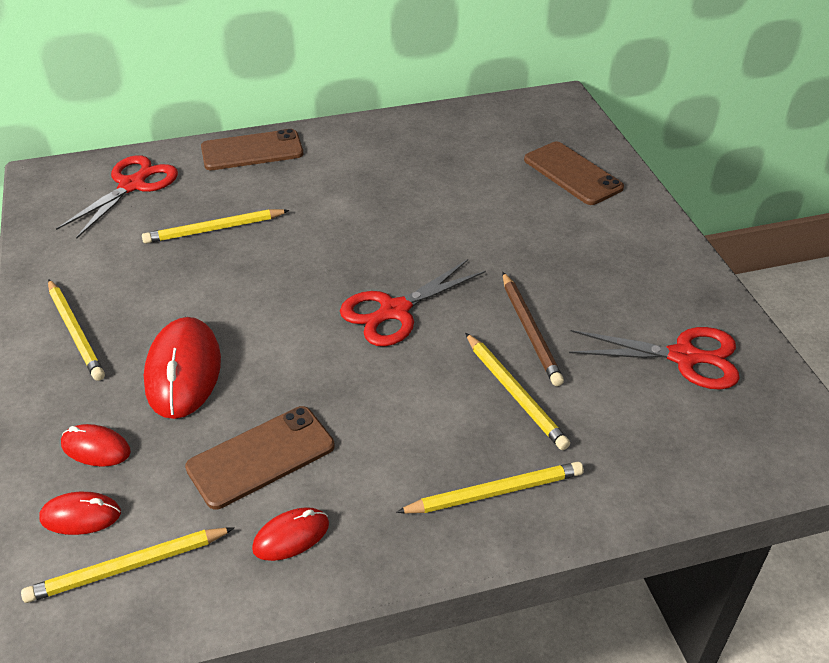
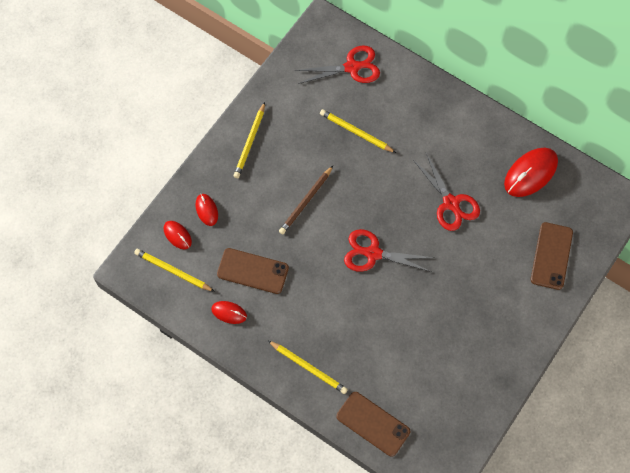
camera: 50 degrees right, 25 degrees up
(183, 372) = (267, 203): red mouse -> red mouse (530, 173)
(252, 151) = (426, 92): brown phone -> brown phone (373, 424)
(514, 393) = (367, 338): yellow pencil -> none
(529, 330) = (411, 318): brown pencil -> brown pencil (306, 201)
(683, 357) = (451, 393): red scissors -> red scissors (451, 203)

